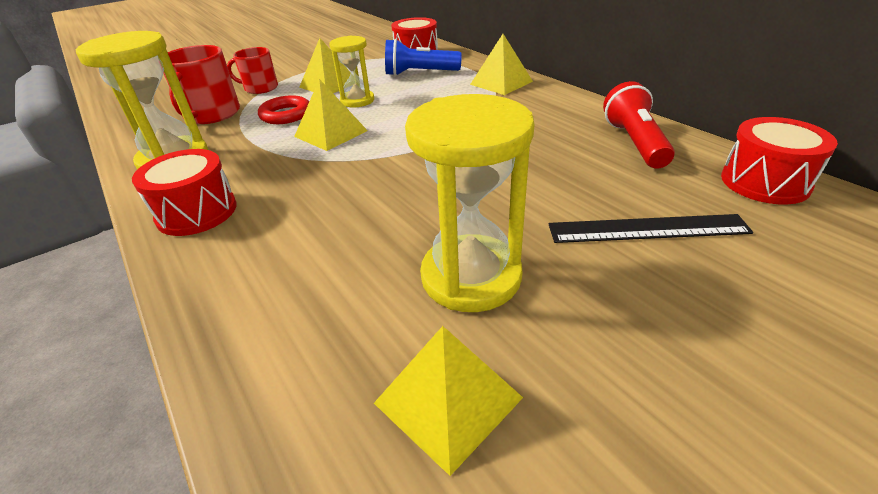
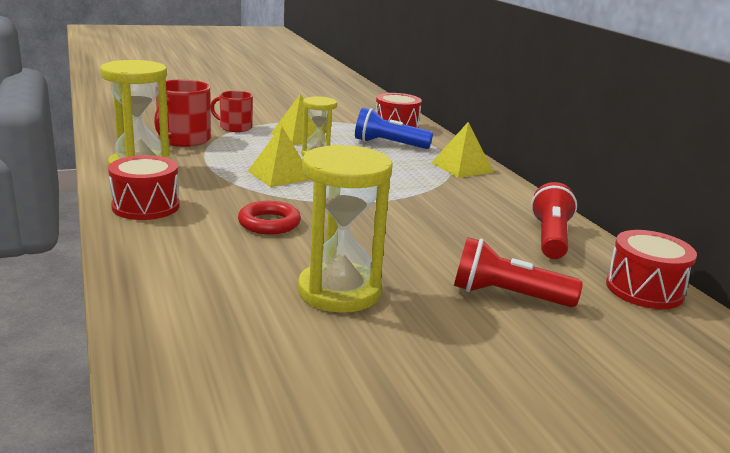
camera: 10 degrees right, 15 degrees down
(286, 115) = (248, 153): red ring -> red ring (269, 223)
(448, 400) = (278, 350): yellow pyramid -> none
(647, 229) = (507, 295): black ruler -> red flashlight

